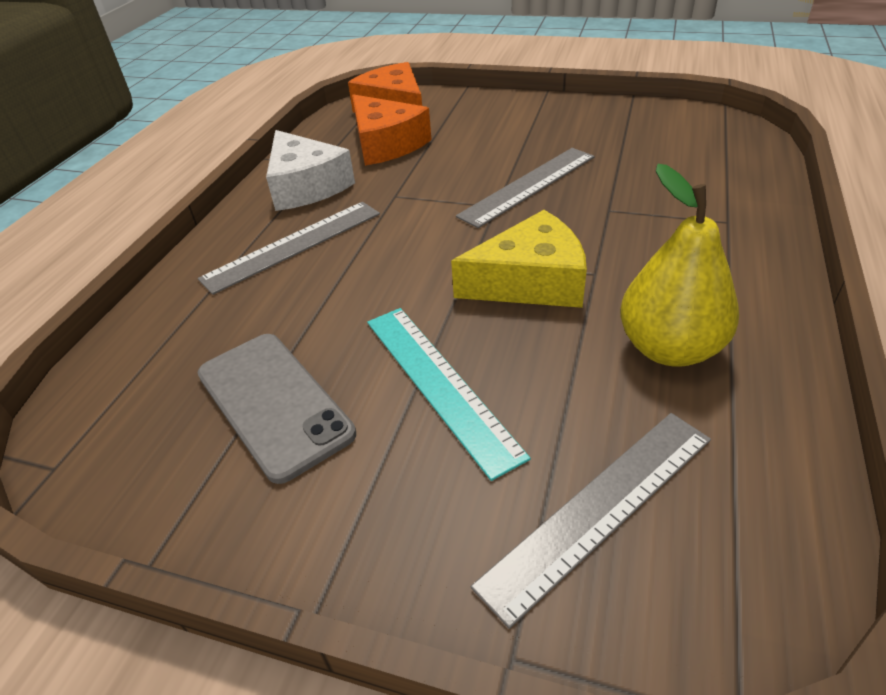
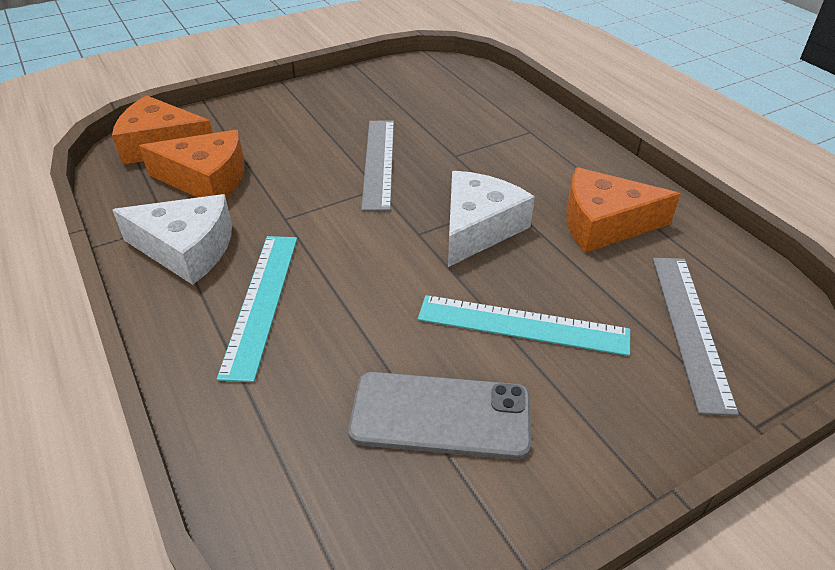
camera: 50 degrees left, 0 degrees up
(293, 245) = (261, 302): grey ruler -> turquoise ruler
(530, 281) = (478, 228): yellow cheese -> white cheese
(669, 348) = (604, 223): yellow pear -> orange cheese

